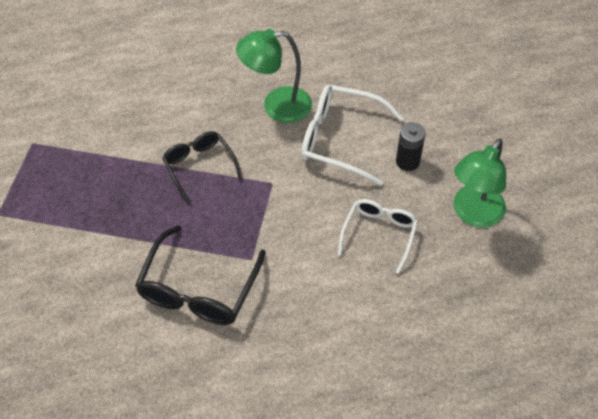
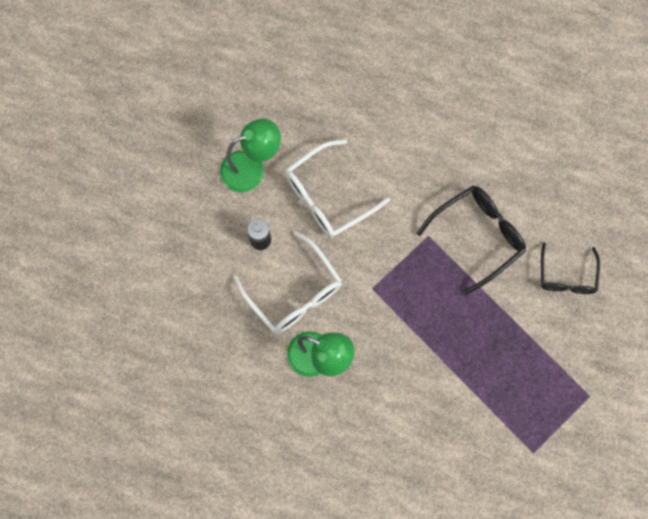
camera: 145 degrees left, 20 degrees up
(199, 167) = (416, 339): black glasses -> black glasses (567, 276)
(379, 234) = (328, 196): white glasses -> white glasses, size x1.52

